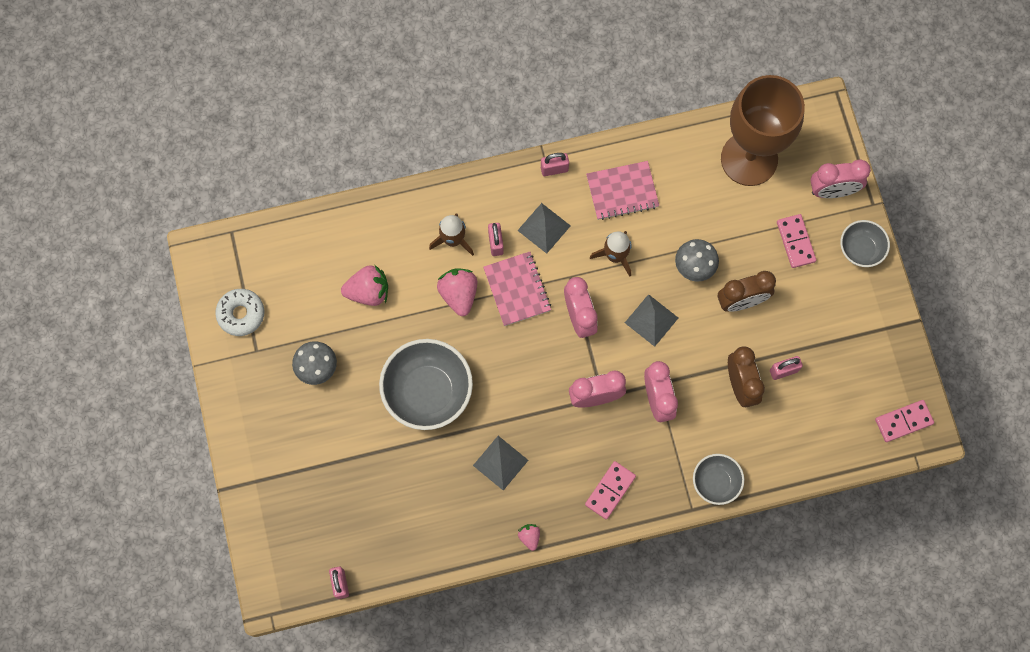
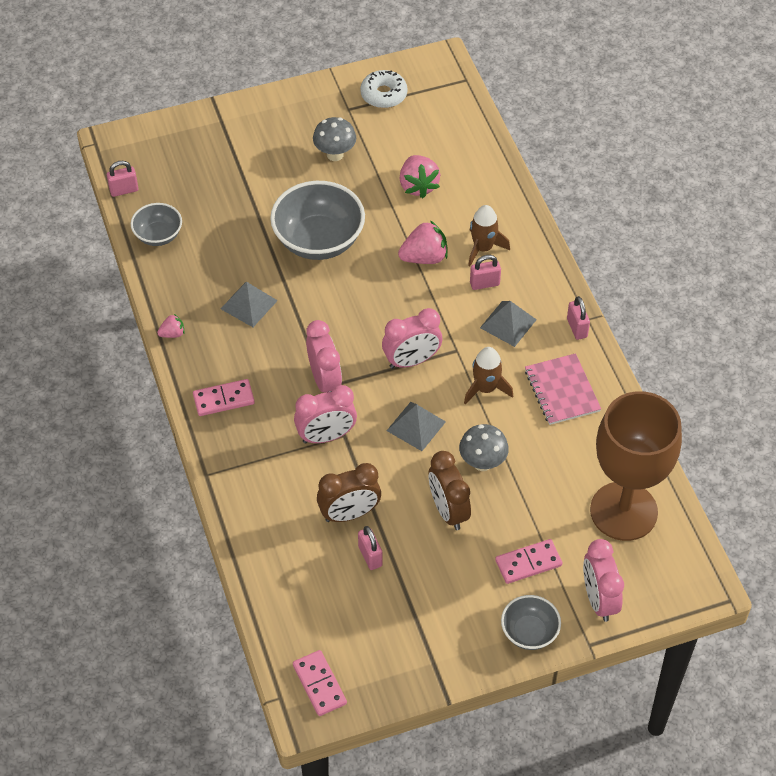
camera: 85 degrees right, 20 degrees down
(517, 289) = (436, 305): pink notebook -> none
(610, 490) = (223, 399): pink domino -> pink domino turned 45 degrees counterclockwise
(715, 482) = (237, 495): grey bowl -> grey bowl (158, 235)

